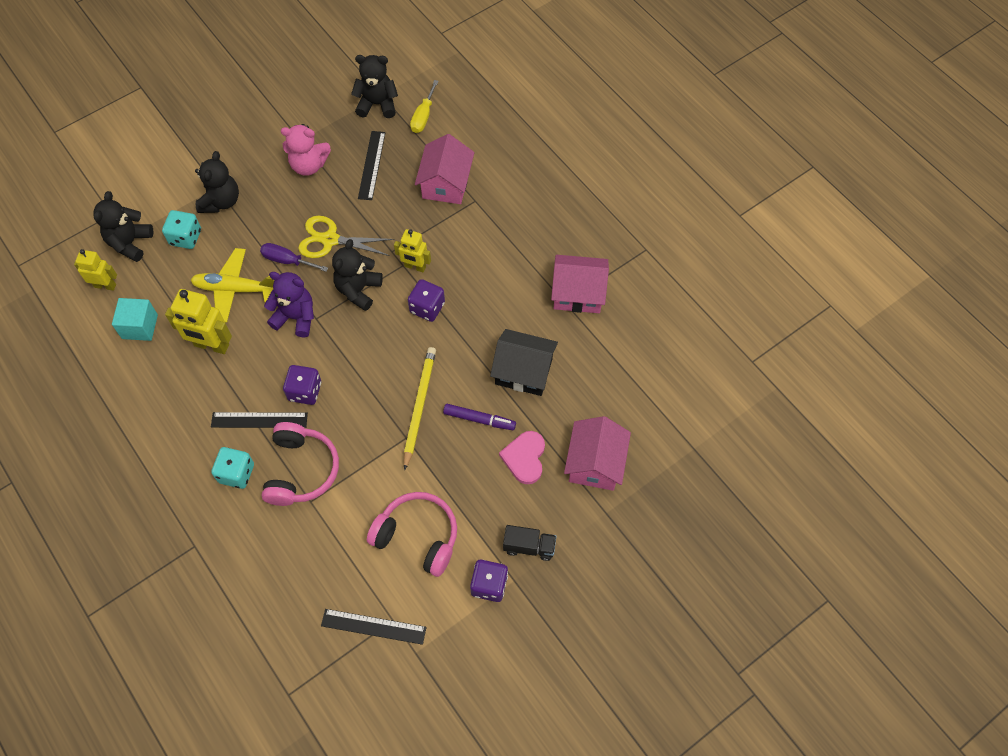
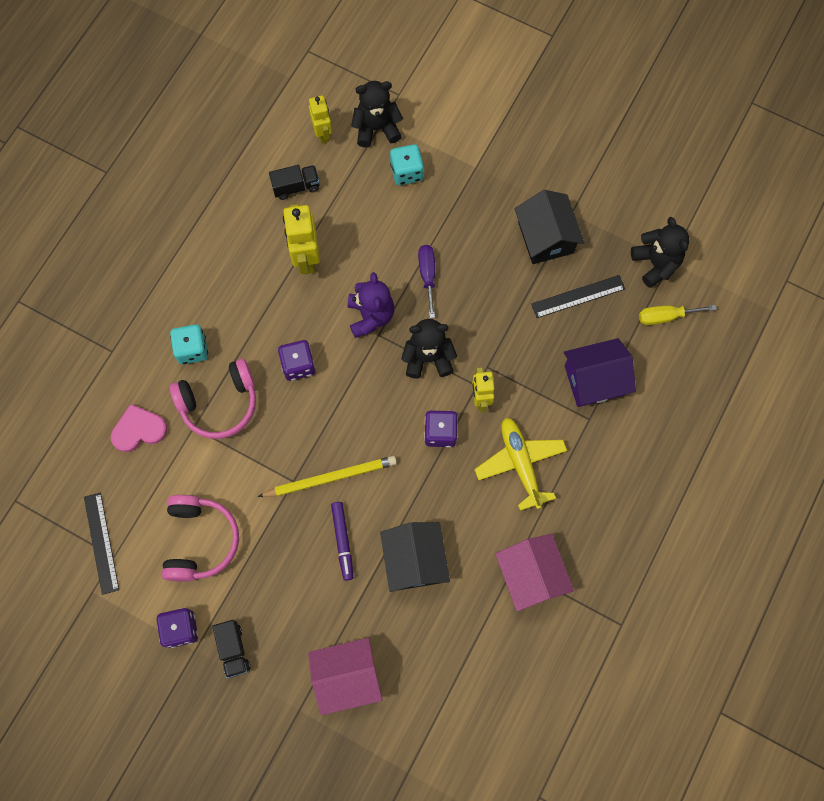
camera: 65 degrees right, 10 degrees up
(140, 326) = (296, 187): turquoise cube -> black truck
(221, 201) = (462, 180): black teddy bear -> none
(234, 289) = (373, 245): yellow plane -> yellow plane (520, 463)
(259, 420) = (251, 340): black ruler -> none
(309, 165) = (545, 237): pink teddy bear -> black house
(330, 240) = (470, 302): yellow scissors -> none
(446, 183) = (594, 380): pink house -> purple house
(524, 458) = (322, 604): pink heart -> pink heart (138, 430)

